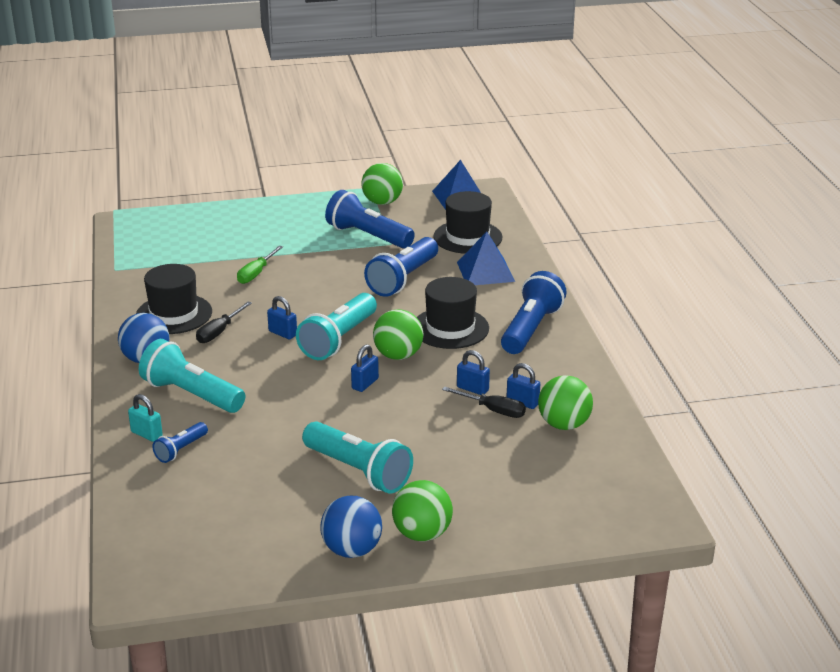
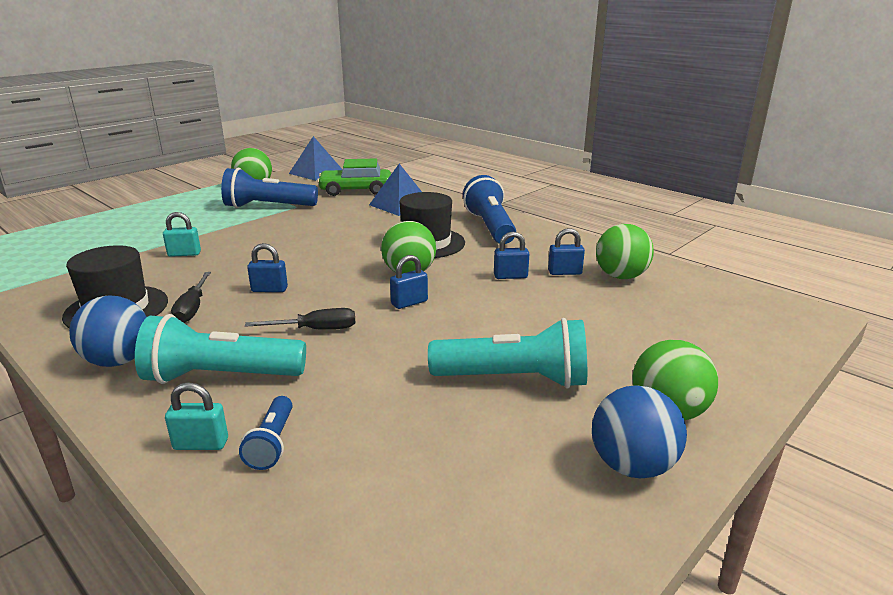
camera: 35 degrees left, 5 degrees down
(256, 273) = (184, 254): green screwdriver -> turquoise padlock
(338, 340) = (335, 278): turquoise flashlight -> none
(365, 384) = (409, 303): blue padlock -> blue padlock turned 60 degrees clockwise
(403, 279) = (338, 224): blue flashlight -> none
(467, 237) = (356, 190): black hat -> green car
(493, 410) = (552, 285): black screwdriver -> black screwdriver (316, 329)

